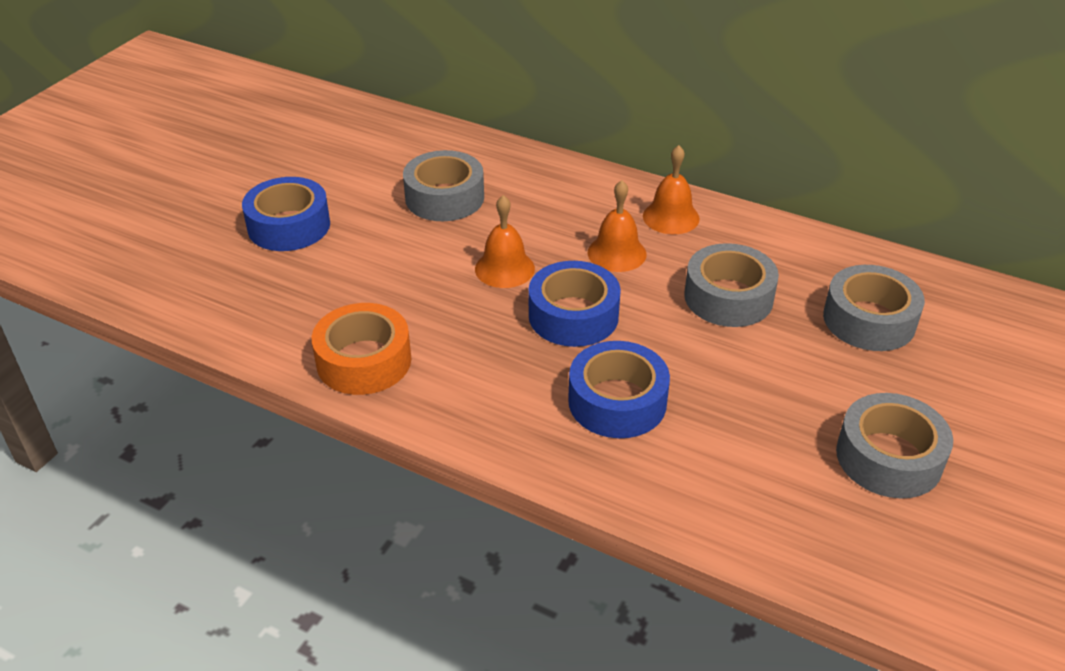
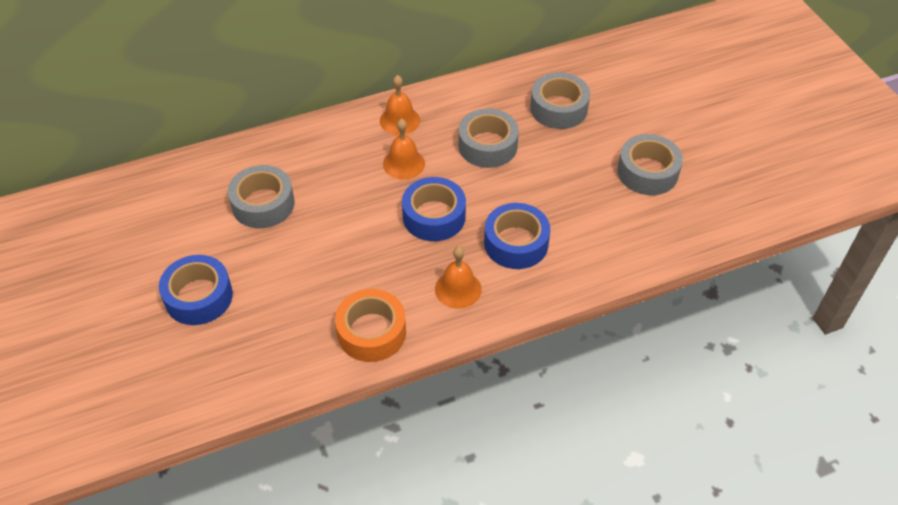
camera: 50 degrees left, 10 degrees up
(504, 268) = (362, 219): orange bell -> orange bell (458, 289)

